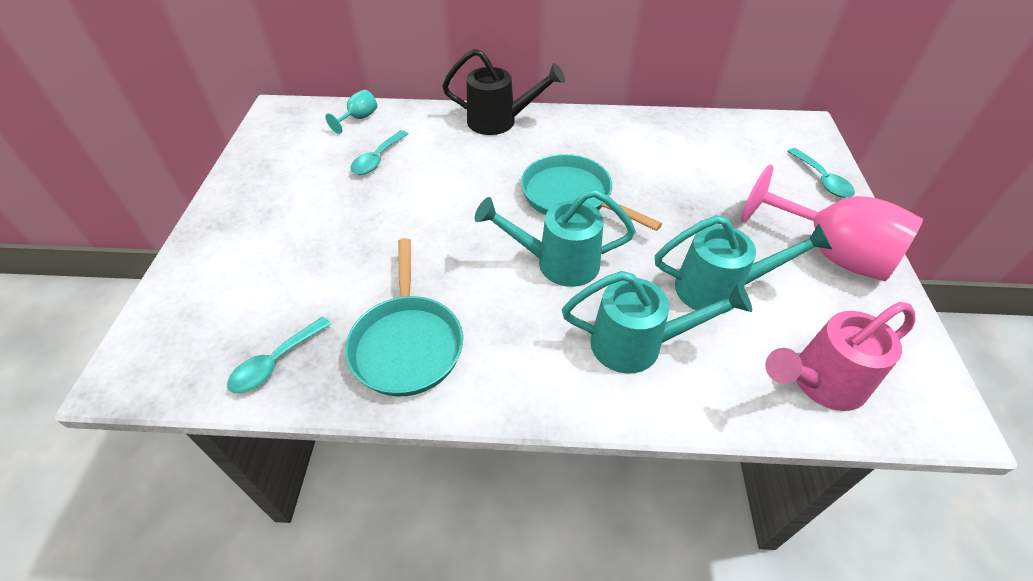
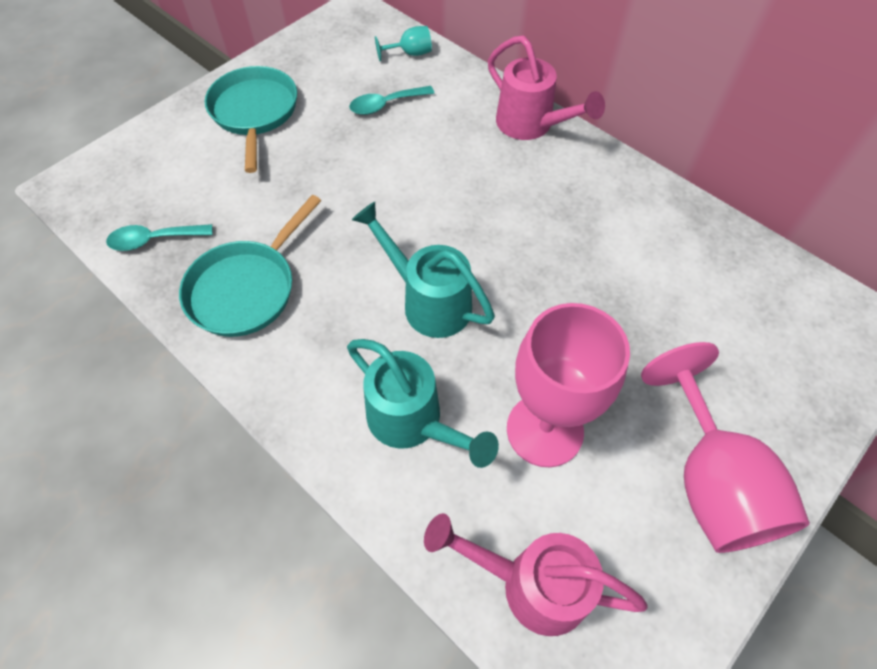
camera: 40 degrees right, 10 degrees up
(499, 121) = (531, 125): black watering can -> pink watering can
(571, 196) = (512, 245): turquoise pan -> turquoise pan (254, 113)
(719, 289) = (544, 430): turquoise watering can -> pink goblet
(822, 180) = (811, 402): turquoise spoon -> none

